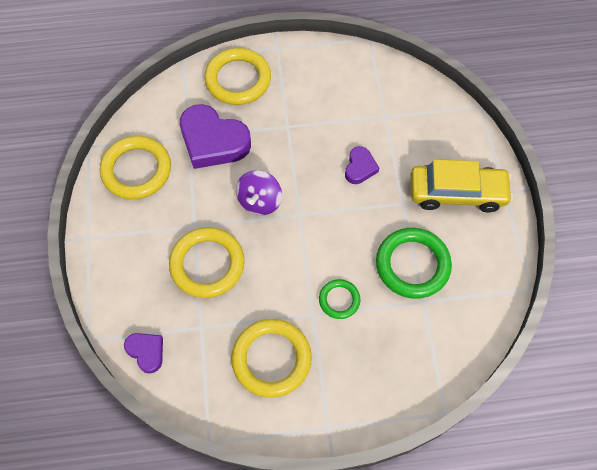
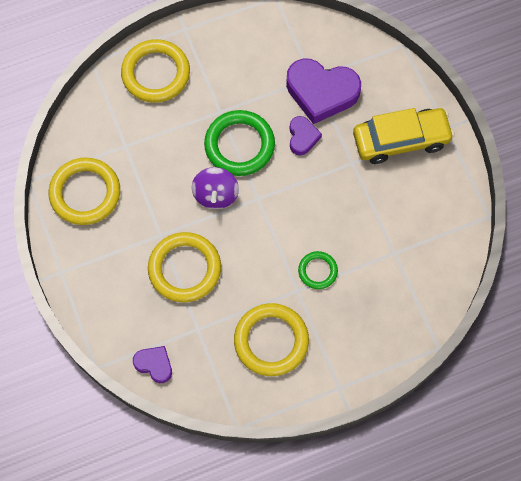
camera: 15 degrees left, 5 degrees up
(213, 141) = (151, 145): purple heart -> purple heart (321, 92)
(412, 265) = (376, 221): green ring -> green ring (239, 145)

